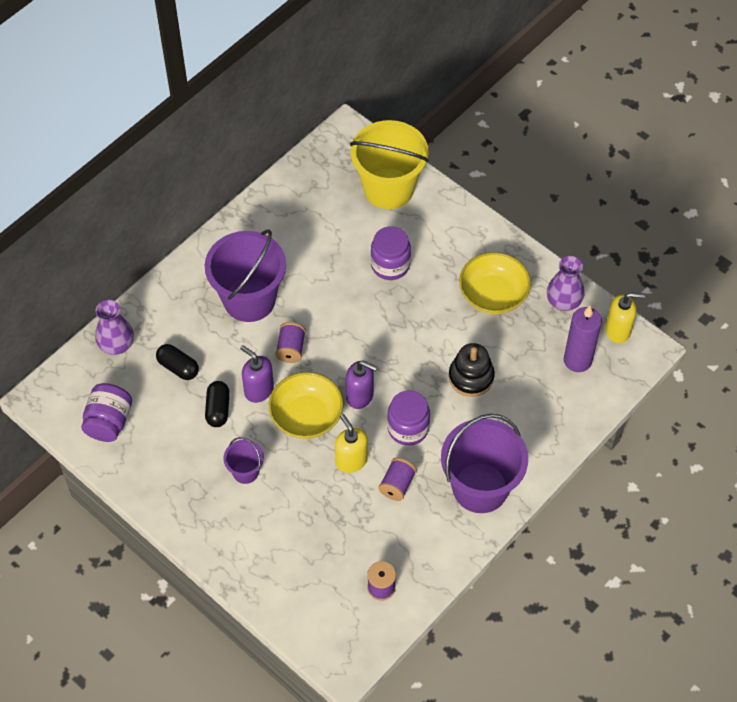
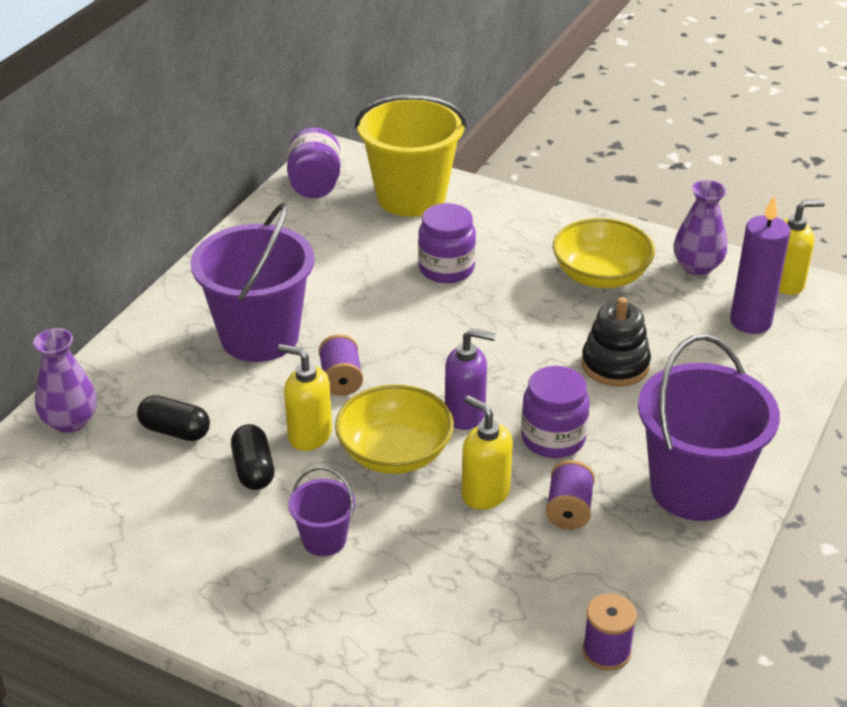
camera: 15 degrees left, 20 degrees down
(109, 422) = (80, 518): purple jar -> purple jar (315, 185)
(258, 390) = (309, 435): purple soap dispenser -> yellow soap dispenser

